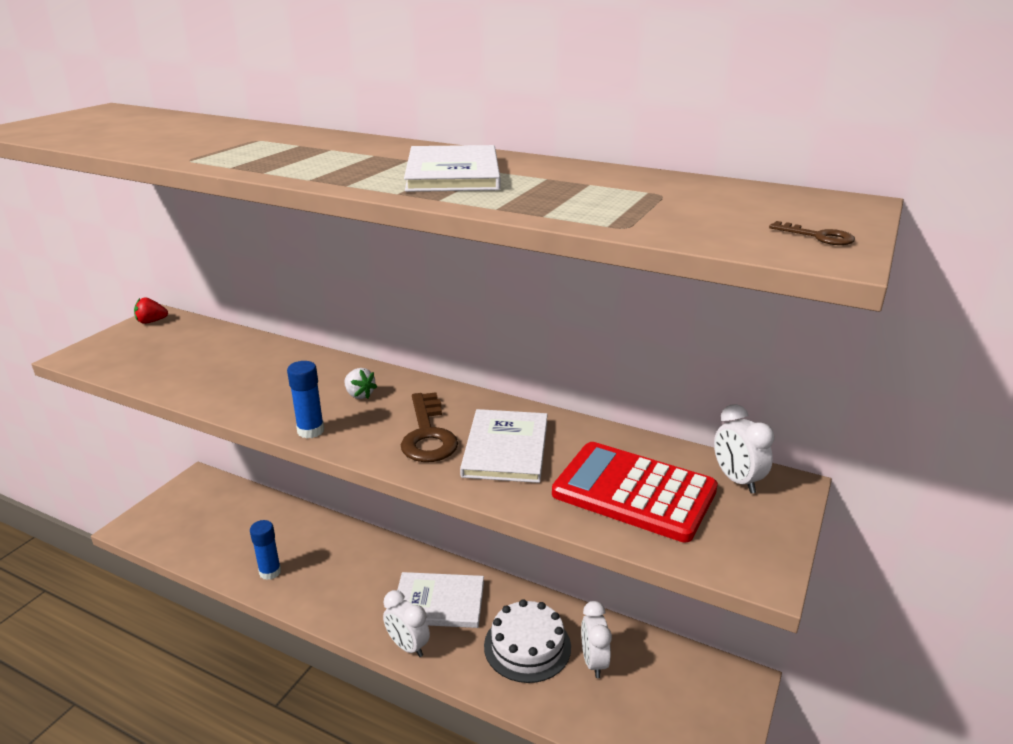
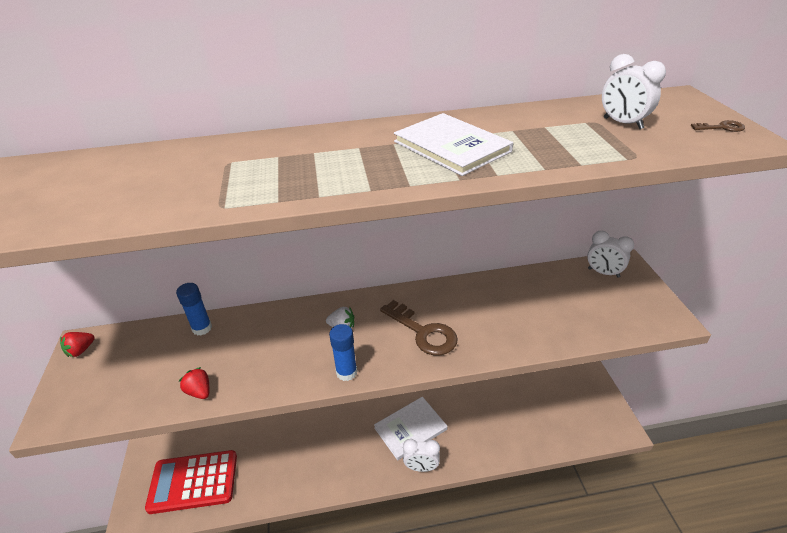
camera: 35 degrees left, 10 degrees up
(185, 387) = (199, 392): none -> red strawberry
(270, 572) = (283, 480): blue glue stick -> blue glue stick (202, 328)
(506, 448) = (478, 316): white book -> none
(527, 646) = (482, 422): white cake -> none
(593, 662) = (520, 408): white clock -> white clock (622, 123)
(634, 492) = (571, 307): red calculator -> red calculator (193, 482)

